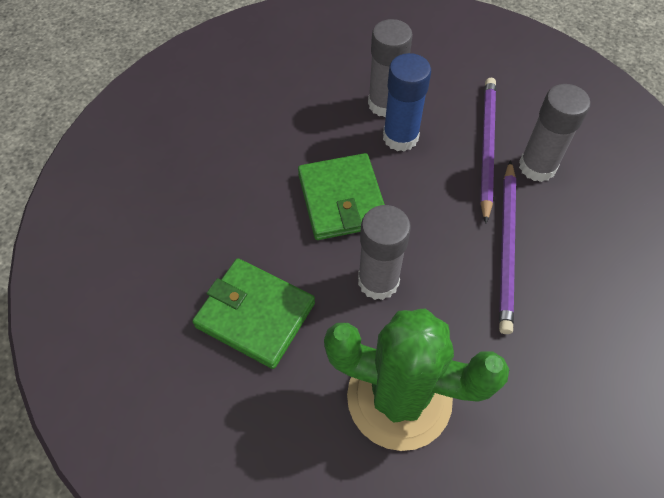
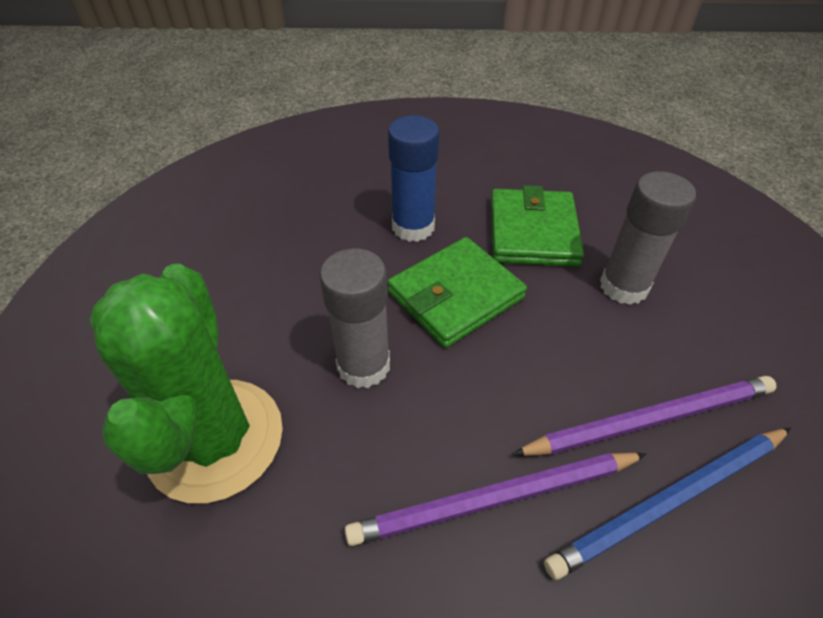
camera: 65 degrees right, 10 degrees down
(255, 315) = (276, 277): green wallet -> green wallet (533, 232)
(400, 137) = (586, 318): blue glue stick -> blue glue stick (413, 227)
(537, 167) = (670, 501): grey glue stick -> blue pencil

